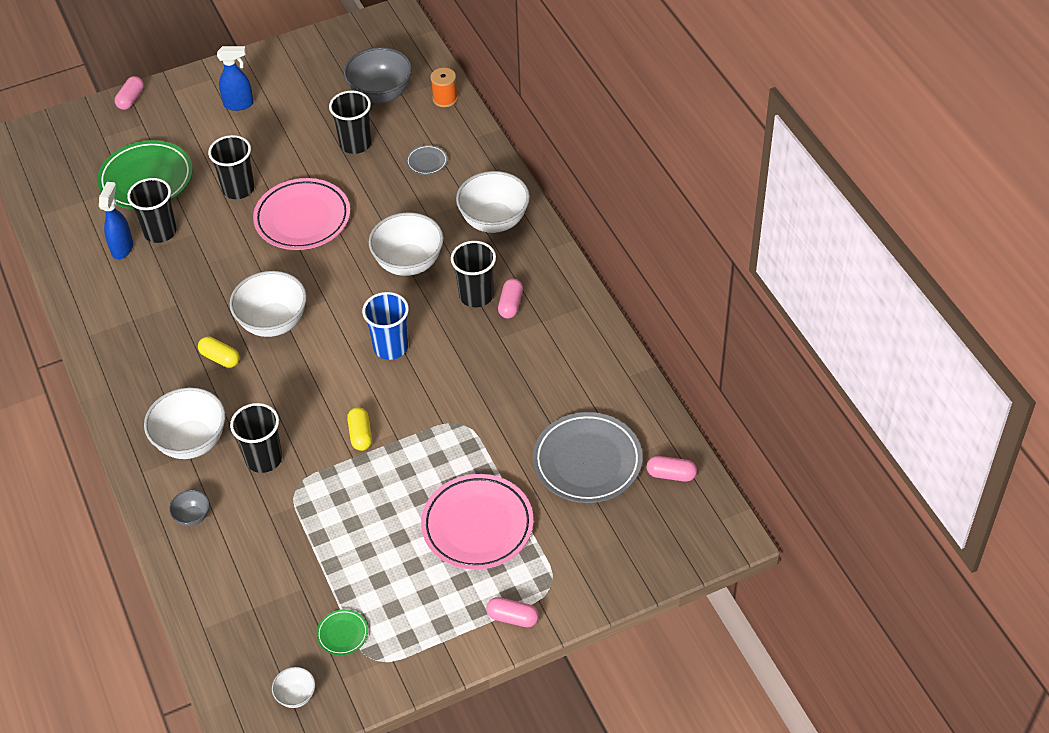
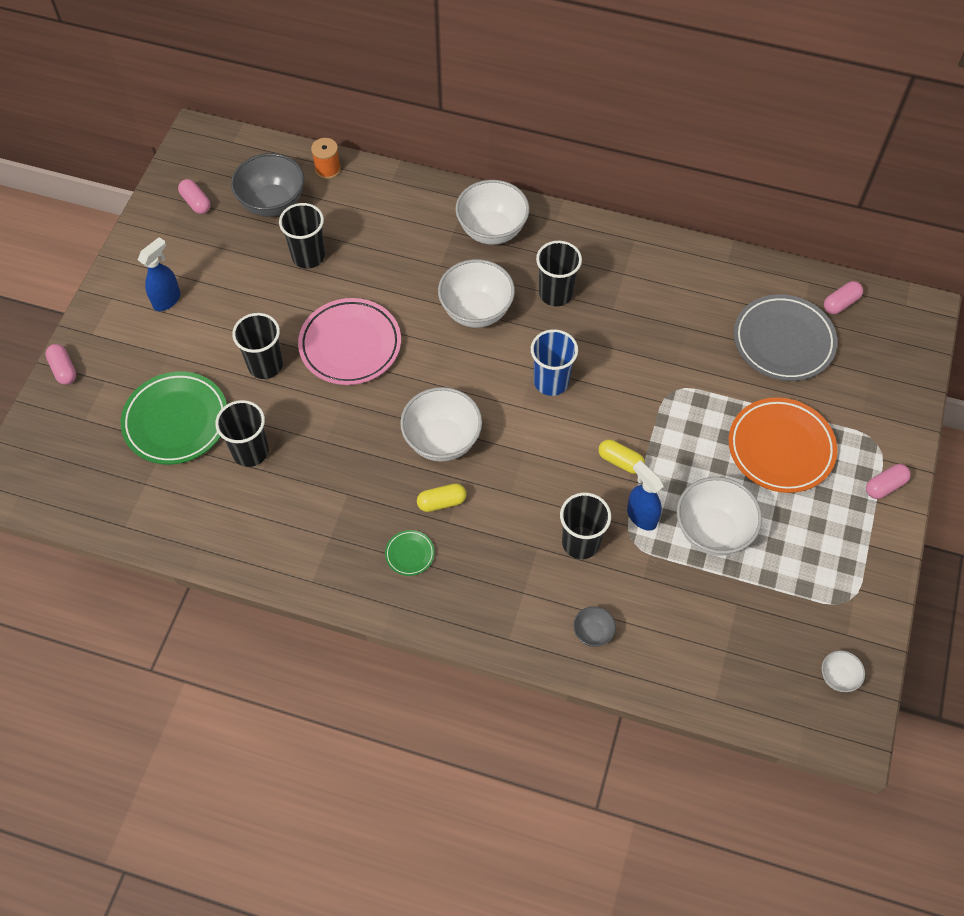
camera: 50 degrees left, 10 degrees up
(122, 248) = (237, 491): blue spray bottle -> blue spray bottle (641, 516)
(191, 442) = (512, 582): white bowl -> white bowl (712, 531)
(342, 634) = (805, 605): green plate -> green plate (410, 554)
(427, 162) = (382, 226): grey plate -> none
(477, 525) = (780, 448): pink plate -> orange plate
(510, 304) = (587, 280): pink capsule -> pink capsule (196, 202)

